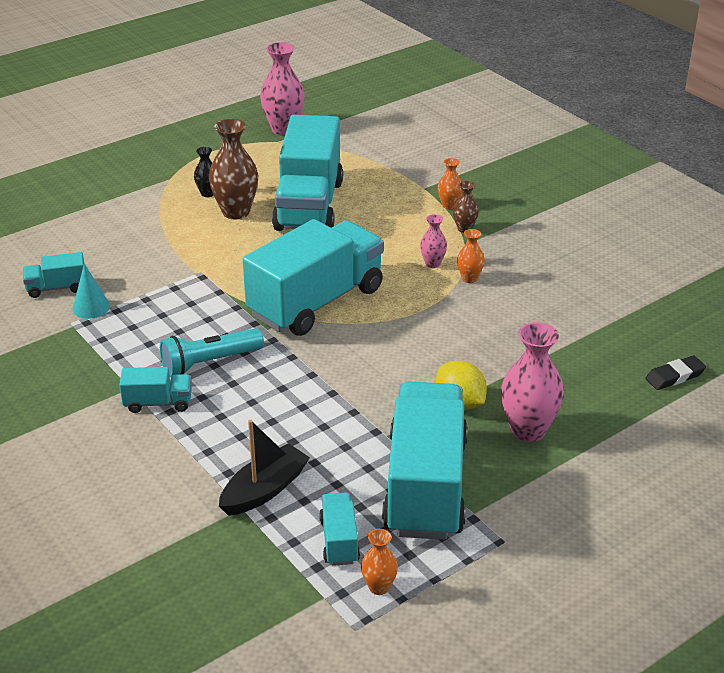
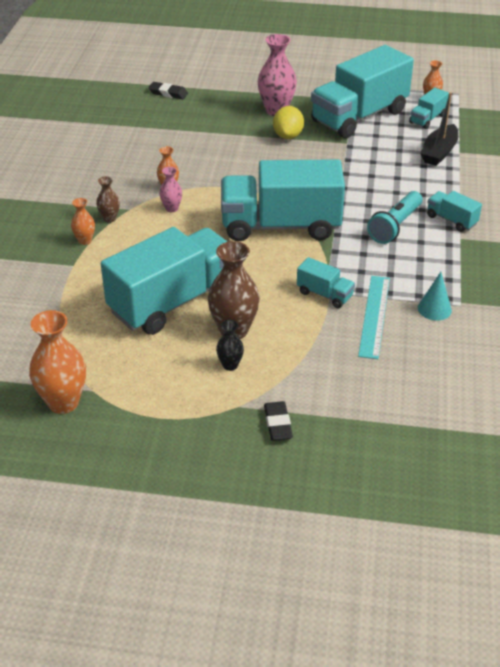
camera: 135 degrees left, 5 degrees up
(57, 288) = (446, 341): turquoise truck -> turquoise truck (324, 294)
(130, 182) = (278, 424): none -> black eraser
(138, 276) = (374, 316): none -> turquoise ruler
(209, 362) = (395, 226): turquoise flashlight -> turquoise flashlight turned 105 degrees clockwise
(264, 490) = (439, 152): black boat -> black boat turned 60 degrees counterclockwise
(283, 129) = (63, 402): pink vase -> orange vase

